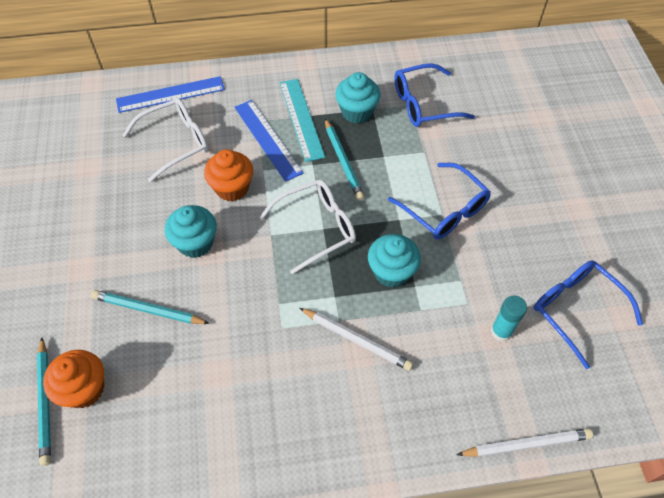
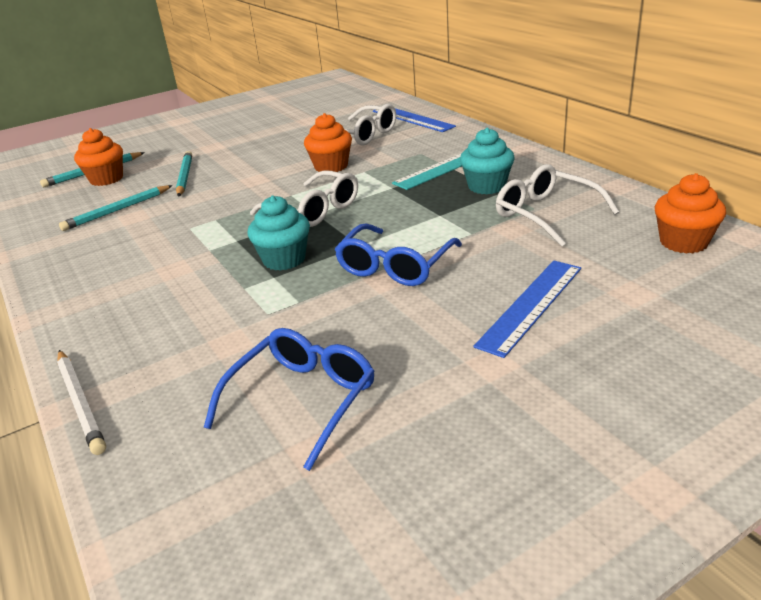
camera: 70 degrees right, 25 degrees down
(195, 243) = (260, 172): turquoise cupcake -> none
(267, 139) = (402, 162): blue ruler -> blue ruler (530, 305)
(343, 161) = (411, 198): turquoise pencil -> turquoise pencil (117, 210)
(357, 340) = (189, 264): white pencil -> none
(423, 104) = (546, 214): blue glasses -> white glasses
(500, 68) = (683, 242): none -> orange cupcake
(501, 331) = (238, 346): turquoise glue stick -> none

